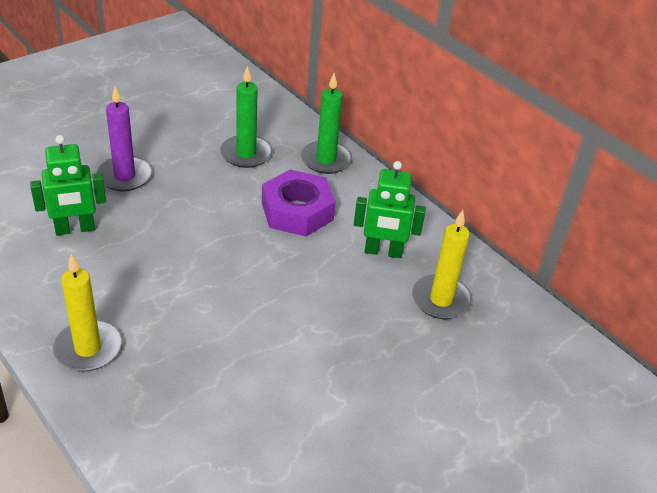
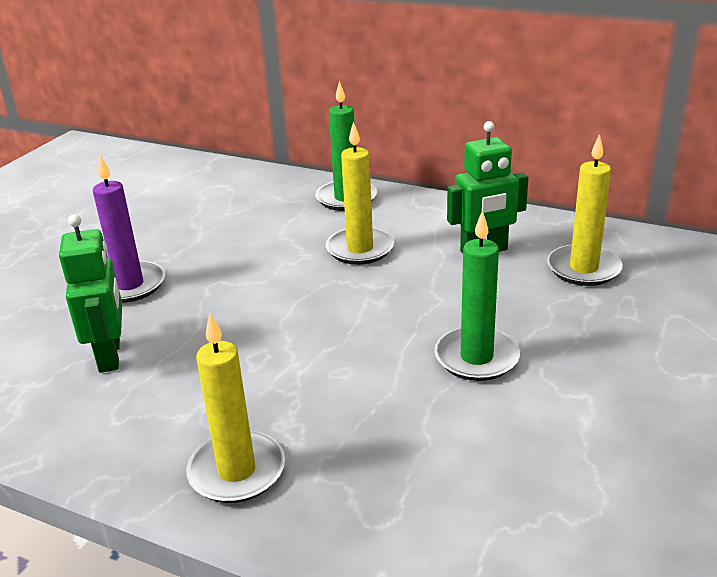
camera: 20 degrees left, 10 degrees down
(75, 229) = (110, 356): green robot -> green robot turned 60 degrees counterclockwise
(246, 154) = (255, 221): green candle -> green candle (476, 358)
(297, 211) = (360, 249): purple nut -> yellow candle

